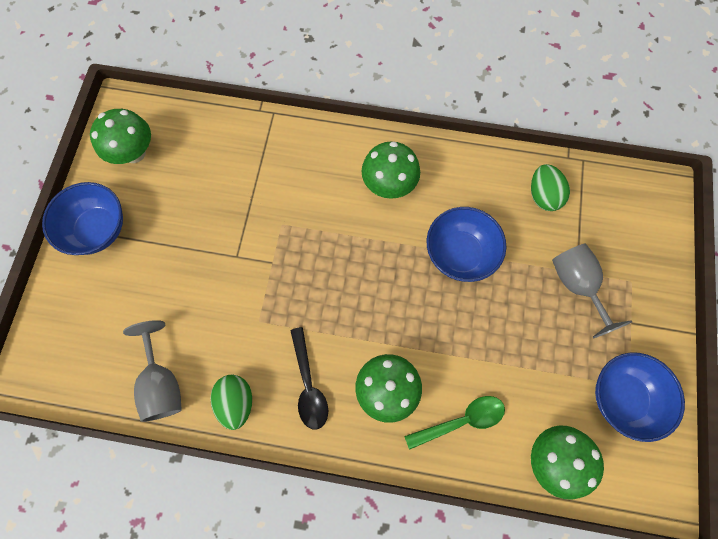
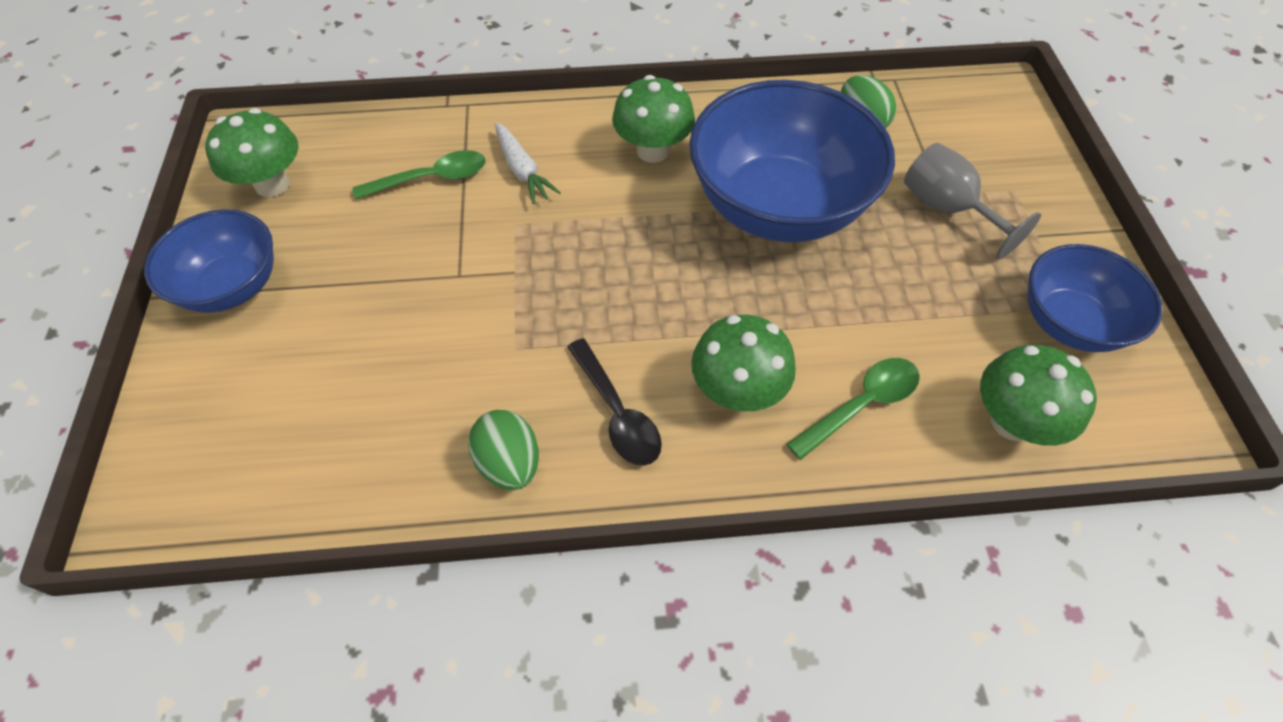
camera: 15 degrees left, 15 degrees down
(162, 383) = (380, 466): grey goblet -> none
(236, 173) = (432, 179): none -> green spoon
(297, 180) = (522, 170): none -> white carrot
(460, 253) = (778, 206): blue bowl -> blue bowl, size x1.73

